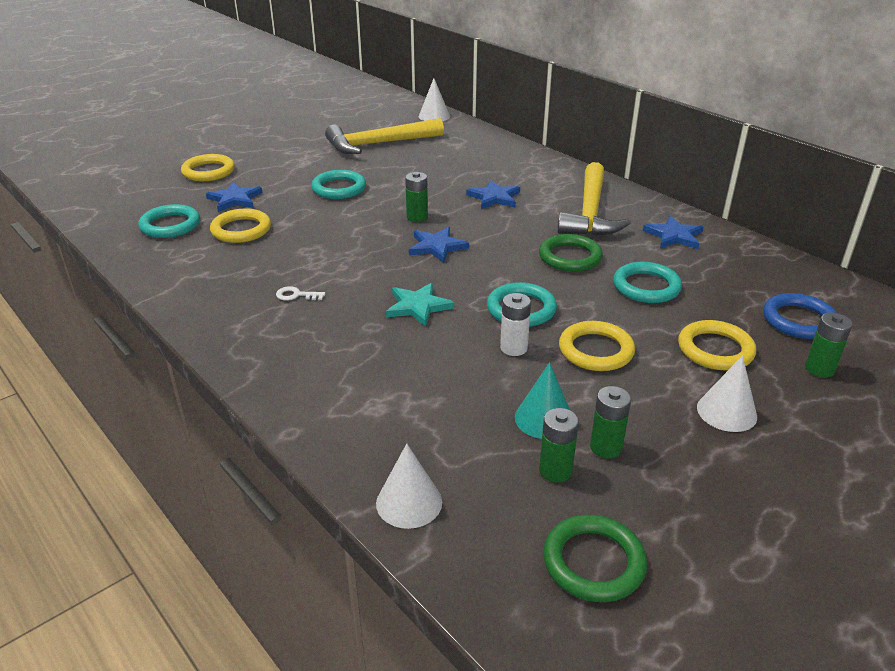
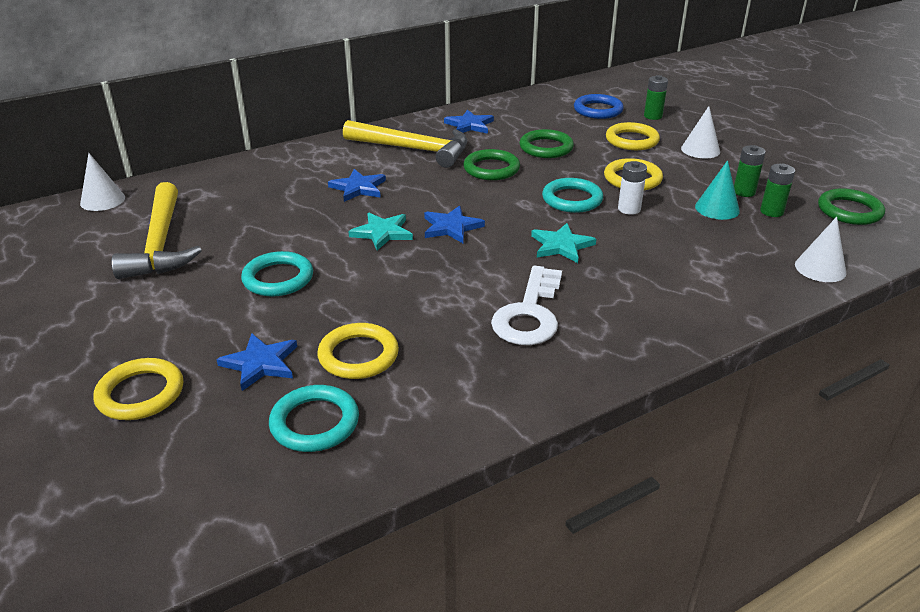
camera: 80 degrees left, 0 degrees up
(296, 295) = (529, 314): white key -> white key, size x2.45
(417, 217) = (382, 233): green battery -> turquoise star
(646, 287) = (546, 148): turquoise ring -> green ring

